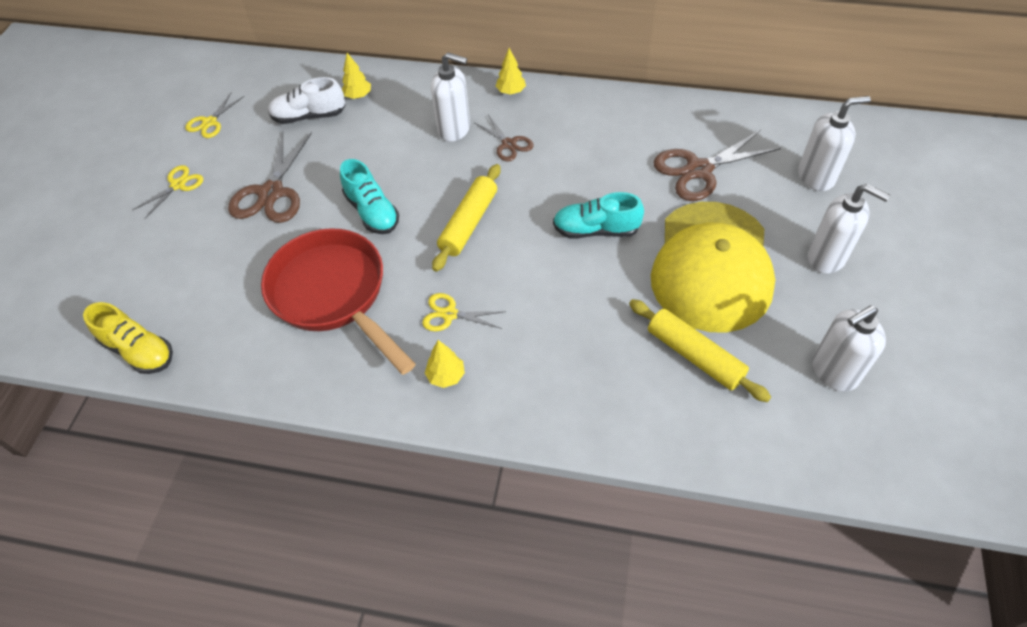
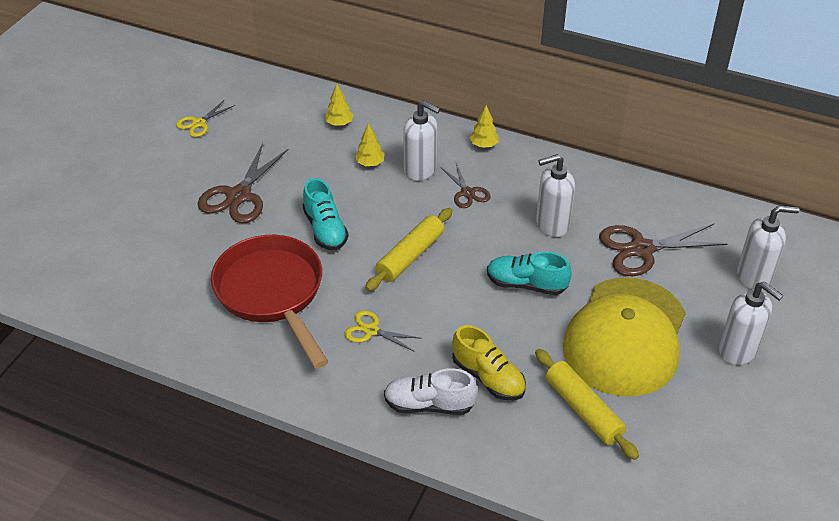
camera: 10 degrees right, 10 degrees down
(139, 351) = (94, 307): yellow shoe -> yellow shoe (488, 377)
(178, 185) = (158, 173): yellow scissors -> none
(309, 116) = (290, 134): white shoe -> white shoe (429, 405)
(446, 376) = (353, 381): yellow tree -> yellow tree (370, 163)
(833, 372) = (709, 449): white soap dispenser -> white soap dispenser (552, 225)

